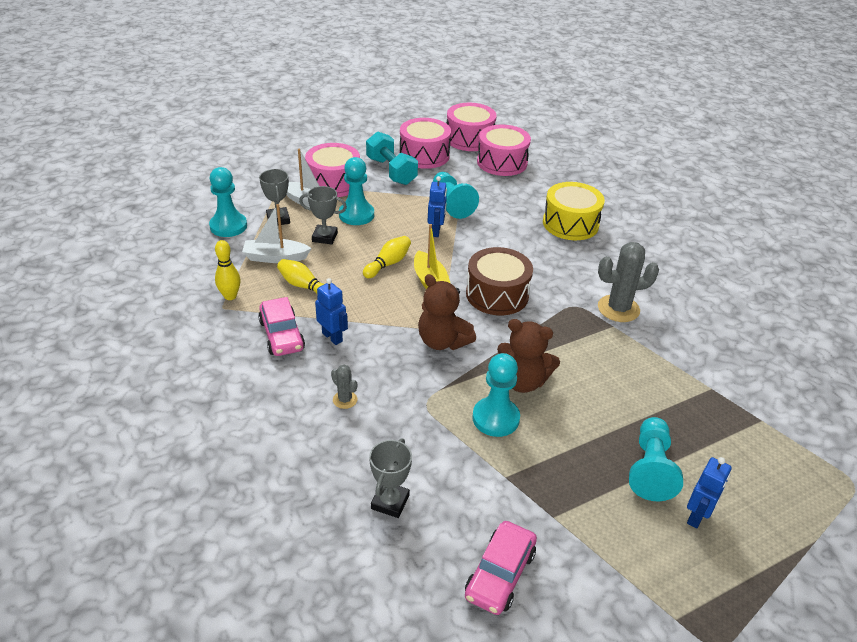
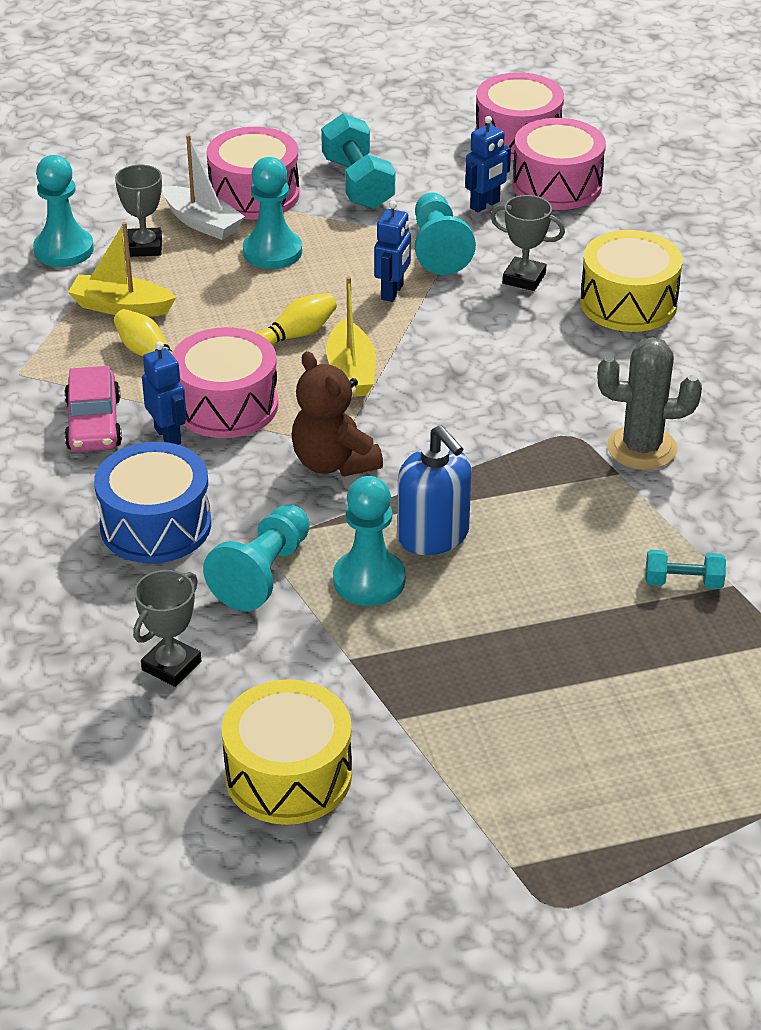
camera: 15 degrees right, 0 degrees up
(230, 296) = (35, 358): yellow bowling pin -> none
(275, 257) = (121, 307): white boat -> yellow boat
(324, 237) = (208, 283): grey trophy -> grey trophy (524, 278)
(345, 400) = (155, 525): grey cactus -> blue drum
(424, 155) = (425, 160): pink drum -> pink drum (226, 405)
(497, 294) = (450, 403): brown drum -> none
(500, 574) = (288, 775): pink car -> yellow drum
(522, 381) = (433, 535): brown teddy bear -> blue soap dispenser
(650, 469) = (573, 680): turquoise pawn -> turquoise pawn (263, 574)
(683, 391) = (683, 582): none -> turquoise dumbbell
(697, 516) = (611, 751): blue robot -> blue robot (485, 205)

